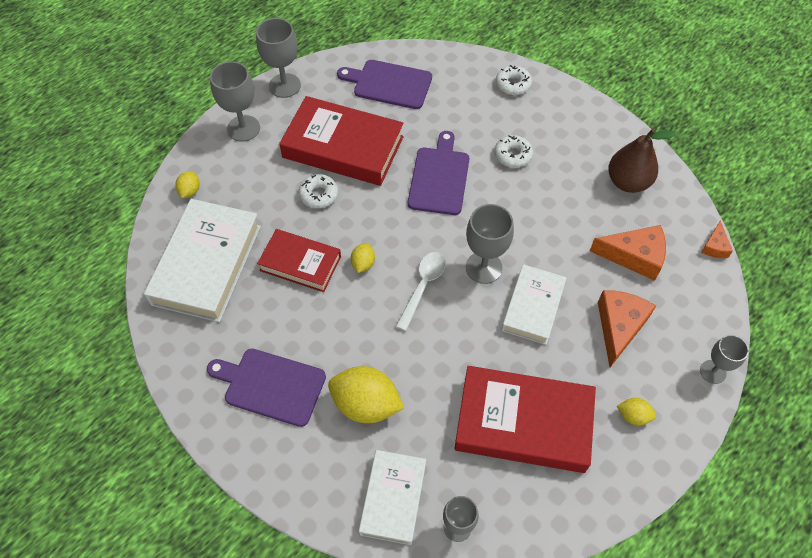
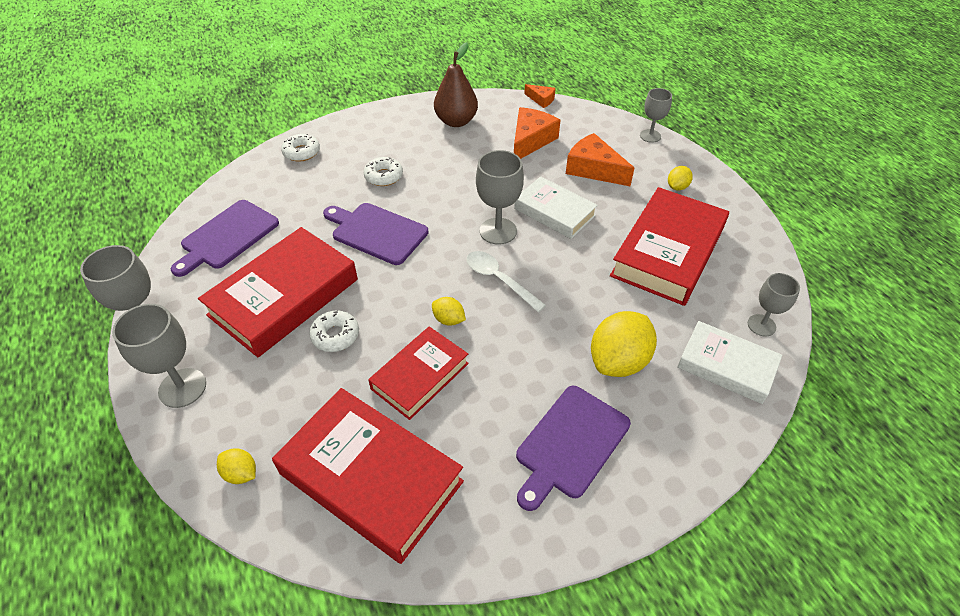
camera: 70 degrees left, 10 degrees down
(207, 264) = (371, 477): white book -> red book

